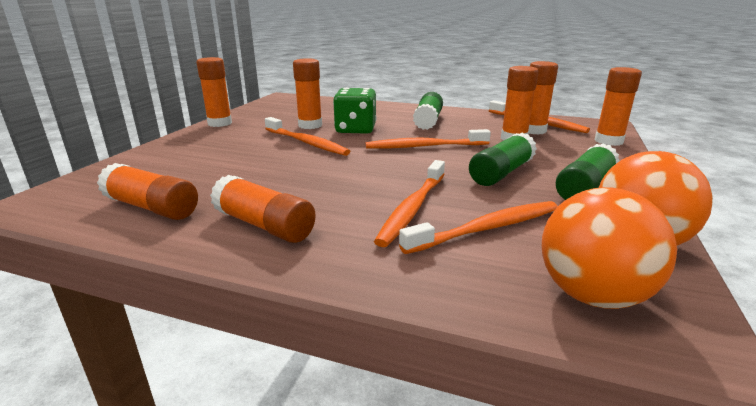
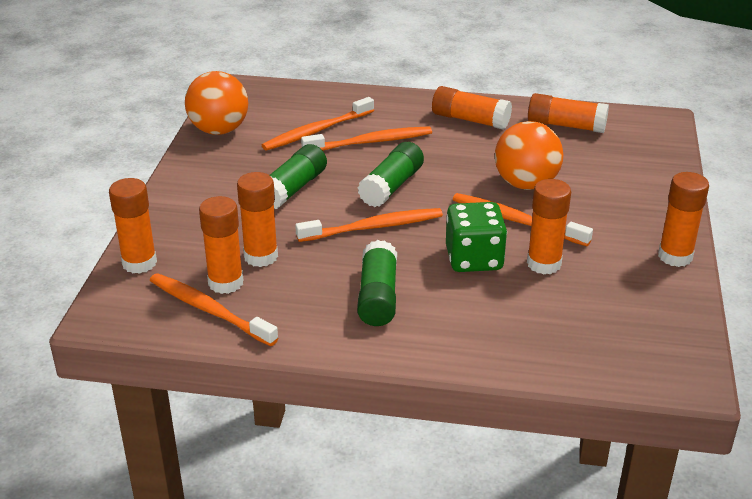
camera: 170 degrees right, 10 degrees up
(412, 208) = (371, 142): orange toothbrush -> orange toothbrush turned 60 degrees clockwise
(585, 187) = (223, 177): green glue stick -> green glue stick (391, 186)
(592, 295) = (268, 99): orange ball -> orange ball (526, 184)

